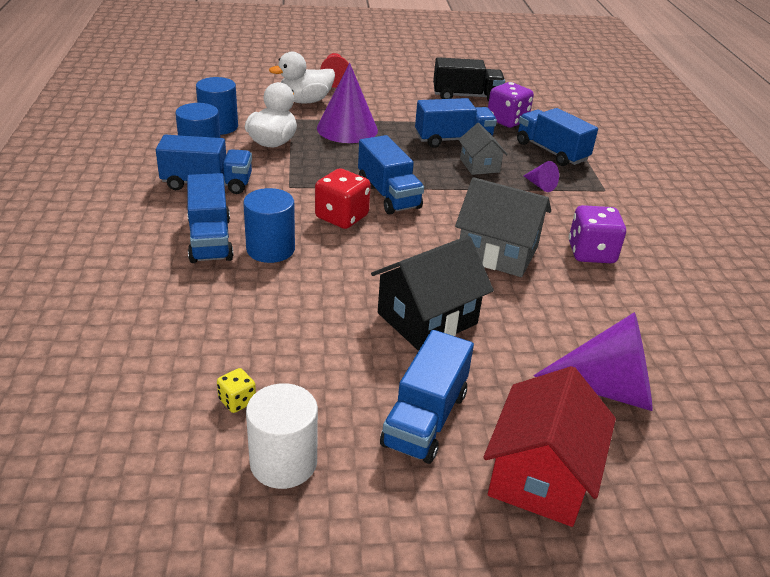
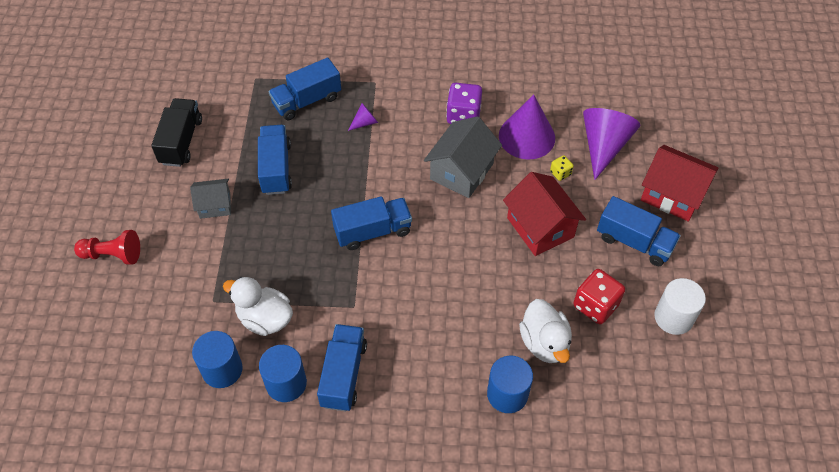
camera: 80 degrees left, 20 degrees up
(210, 239) = (439, 367): blue truck -> none
(237, 401) = (625, 343): yellow dice -> yellow dice (560, 173)
(270, 249) = (454, 322): blue cylinder -> blue cylinder (507, 394)
(305, 101) = (169, 286): white duck -> white duck (544, 343)
(341, 217) = (407, 269): red dice -> red dice (595, 305)
(347, 129) = (242, 252): purple cone -> purple cone (526, 136)
(427, 318) = (540, 227): black house -> red house
(479, 165) = (327, 157): grey house -> grey house (215, 205)
(507, 120) = (241, 119): purple dice -> none

